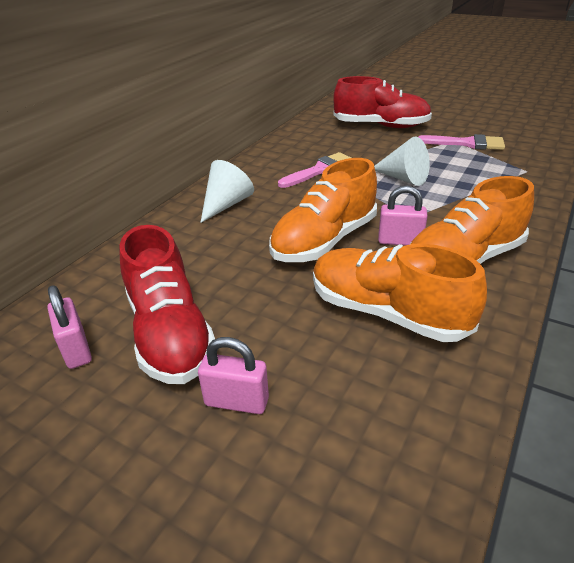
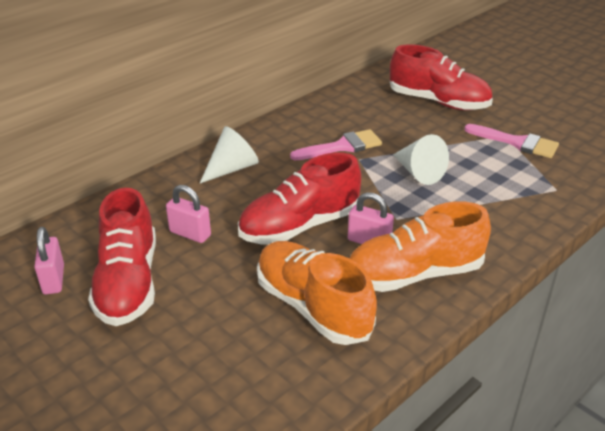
camera: 15 degrees right, 0 degrees up
(237, 401) = (153, 350): pink padlock -> pink padlock (190, 234)
(324, 241) = (300, 226): orange shoe -> red shoe

